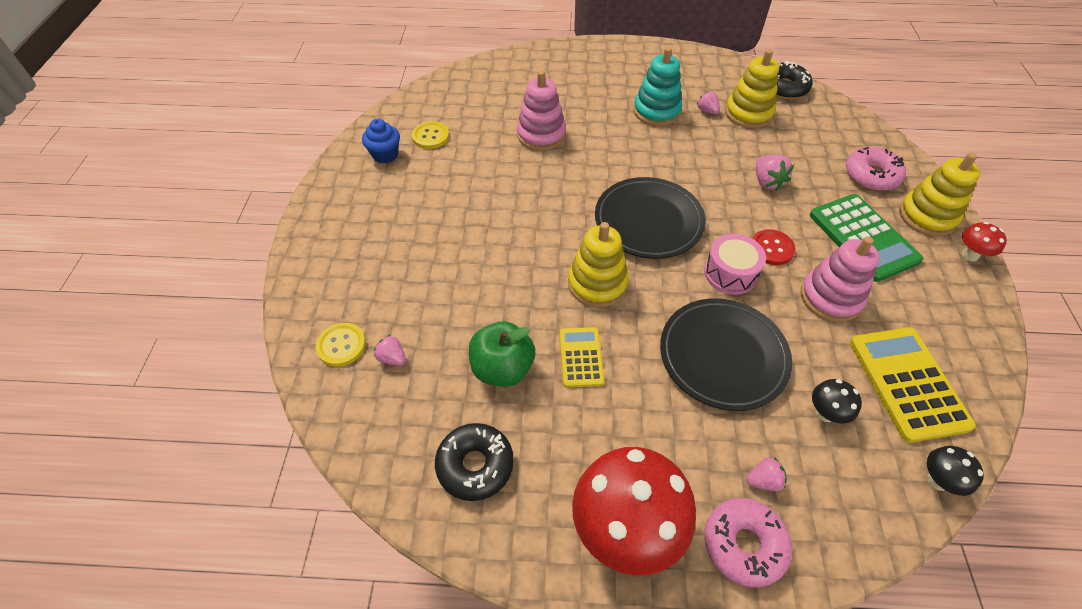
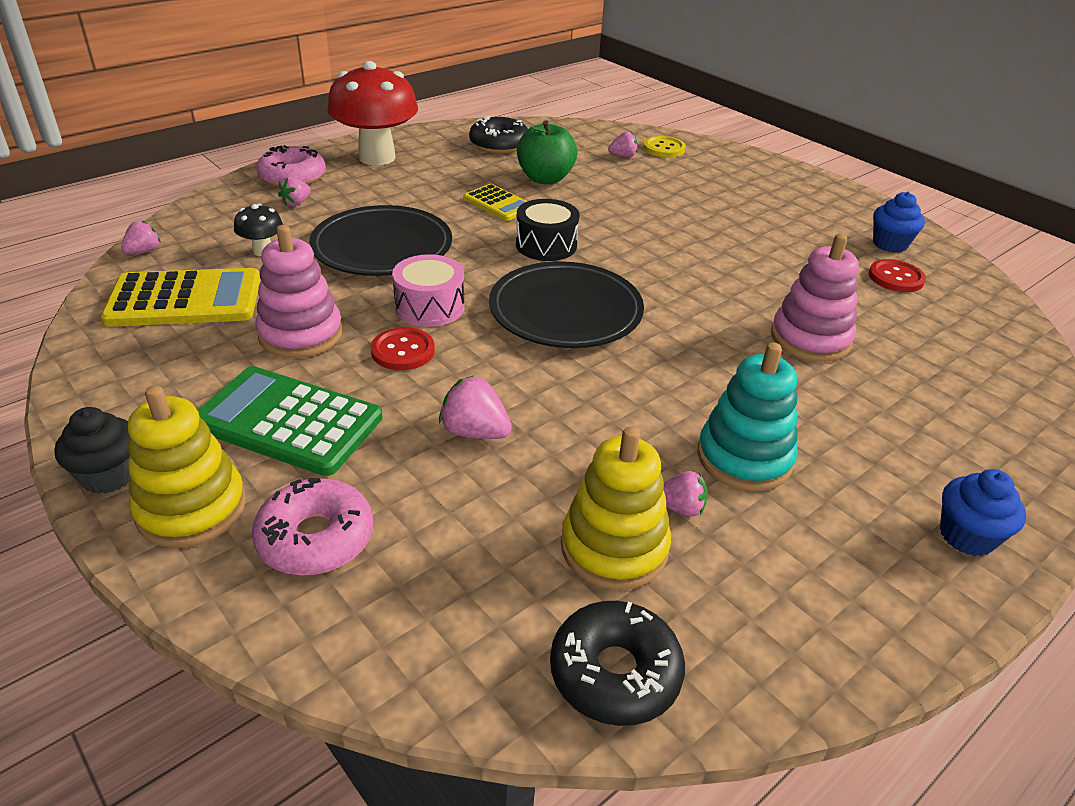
camera: 135 degrees right, 15 degrees down
(430, 136) = (896, 278): yellow button -> red button
(597, 283) = (546, 245): yellow stacking toy -> black drum
(614, 55) = (966, 536): none -> blue cupcake
(907, 383) = (185, 300): yellow calculator -> yellow calculator turned 45 degrees counterclockwise
(938, 480) = (143, 252): black mushroom -> pink strawberry
(969, 255) = (109, 475): red mushroom -> black cupcake

